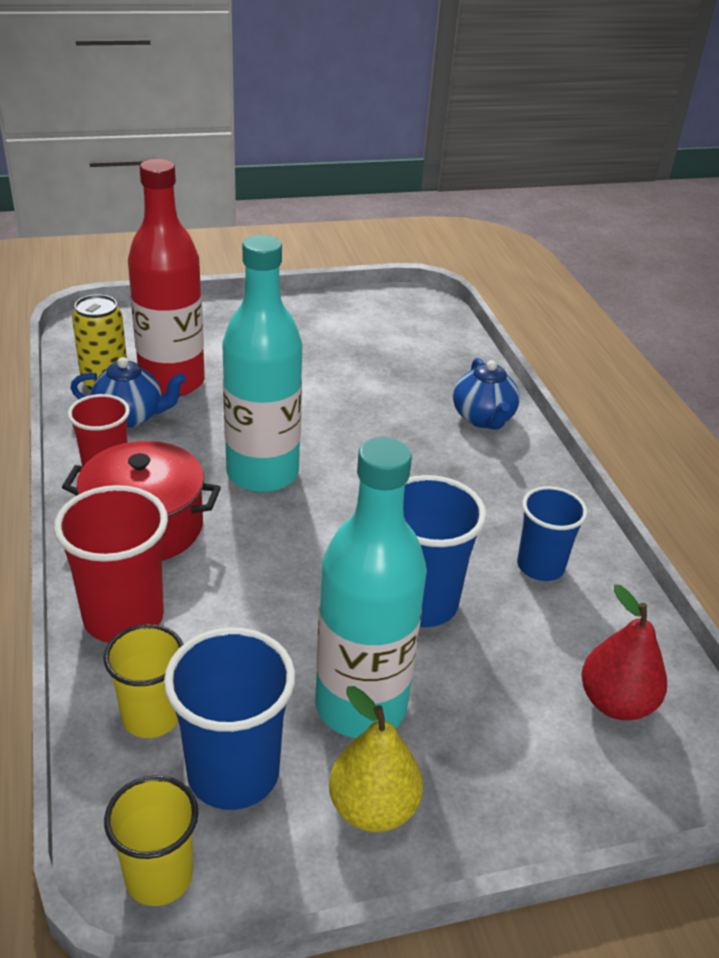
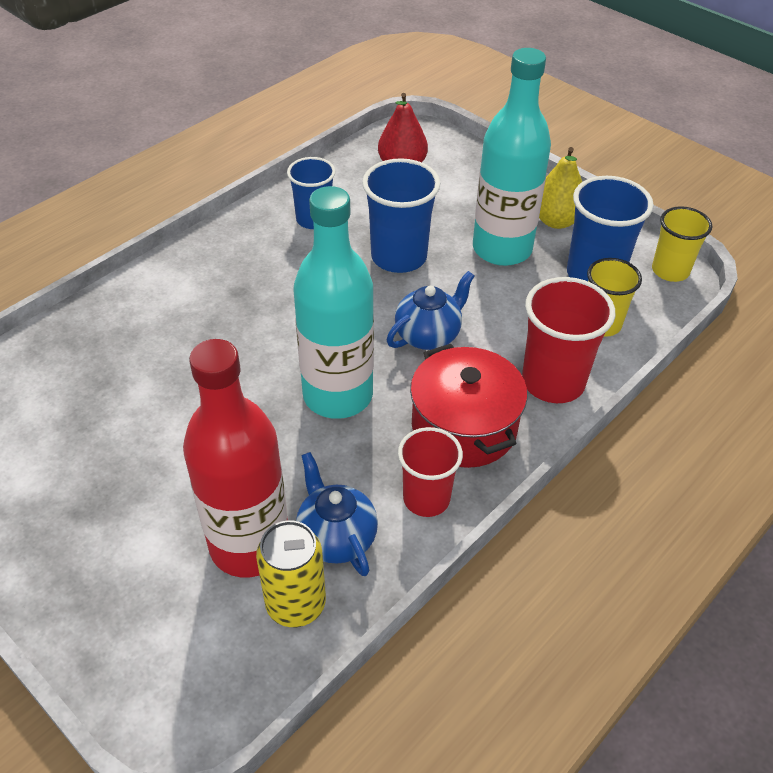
camera: 120 degrees left, 10 degrees up
(483, 418) = (146, 301): blue teapot -> blue teapot (428, 335)

